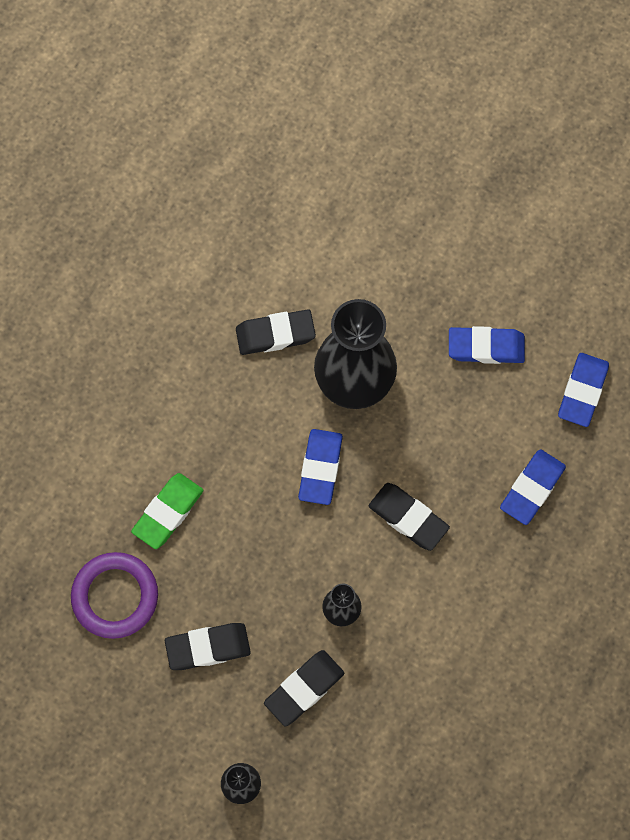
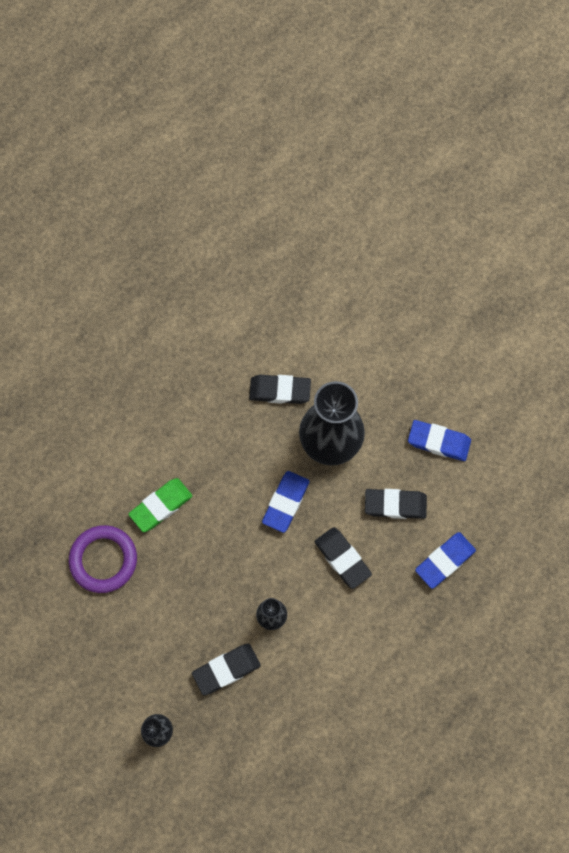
camera: 15 degrees right, 0 degrees up
(208, 647) = (162, 618): black eraser -> black eraser (395, 505)
(582, 391) = (504, 495): blue eraser -> none

